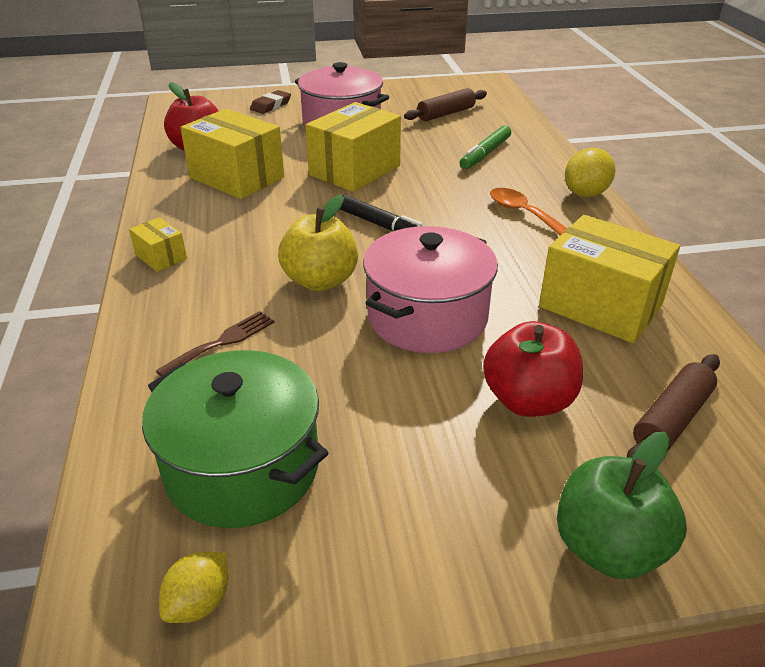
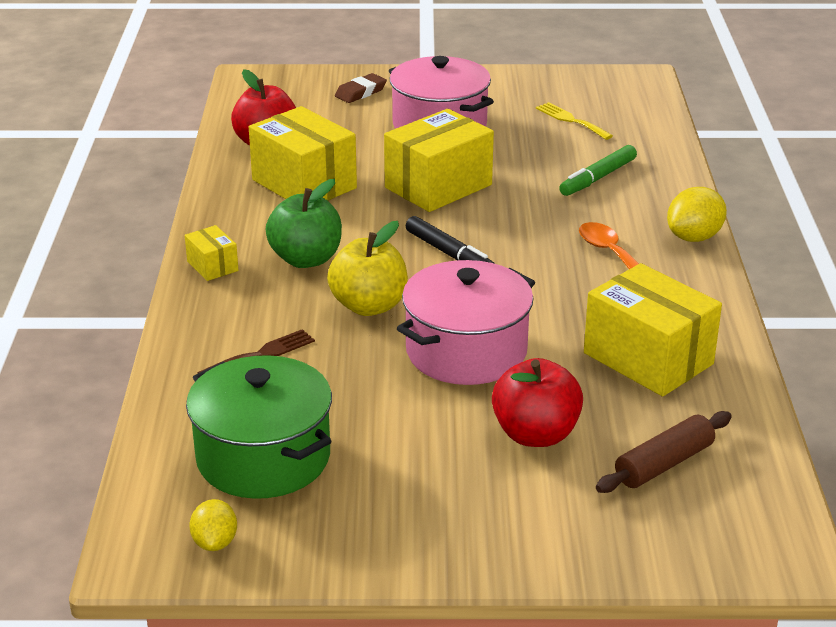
camera: 10 degrees right, 5 degrees down
(199, 602) = (215, 542): yellow lemon -> yellow lemon turned 45 degrees counterclockwise
(446, 114) = (571, 120): brown rolling pin -> yellow fork
(608, 547) = (555, 548): green apple -> green apple (306, 259)

